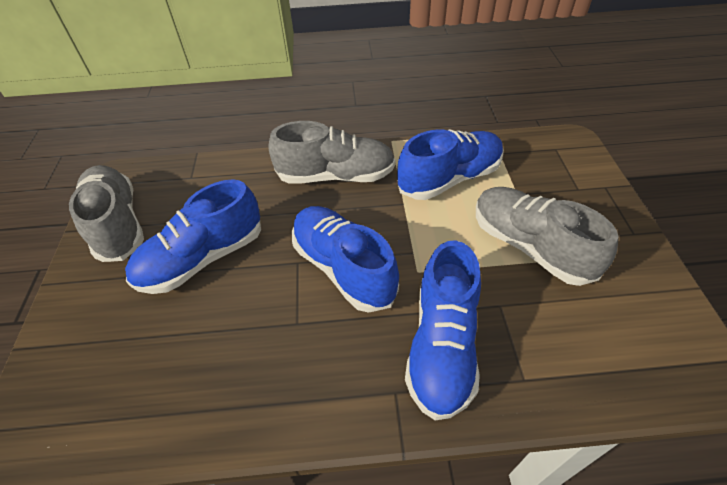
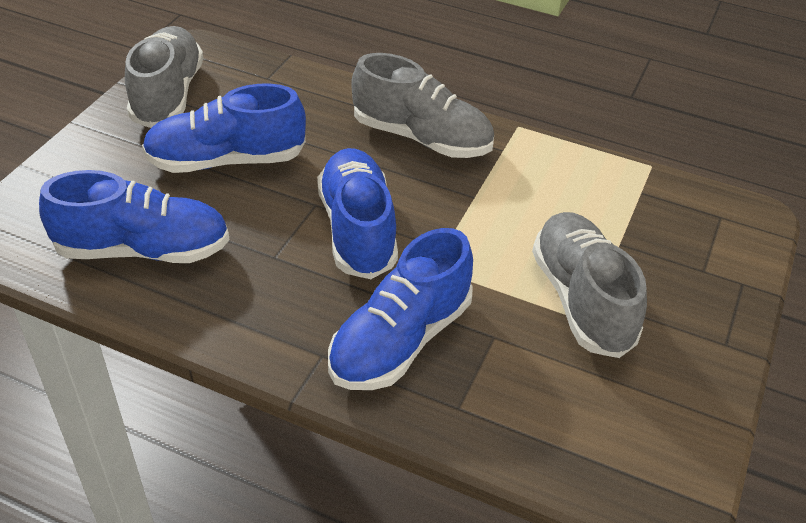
camera: 25 degrees right, 5 degrees down
(450, 179) = (551, 194): blue shoe -> blue shoe (144, 250)

